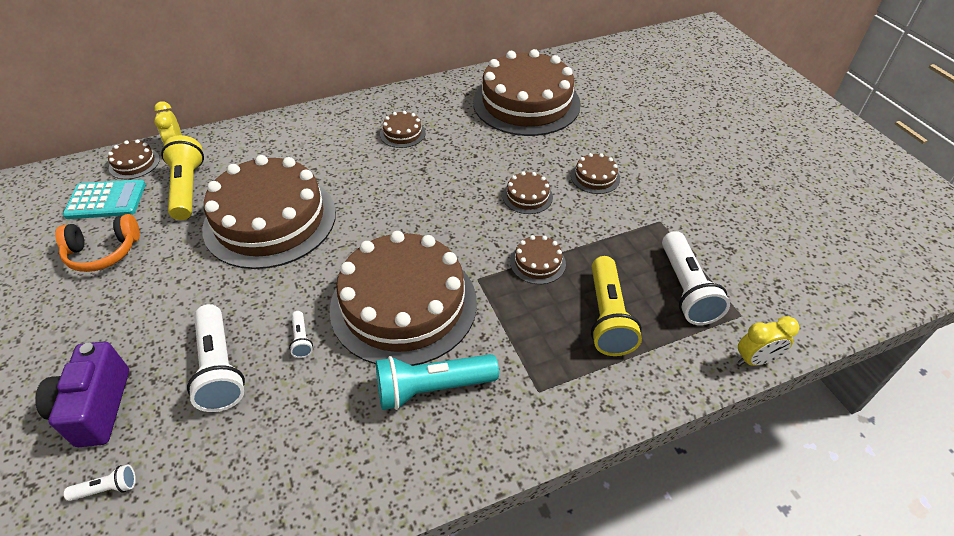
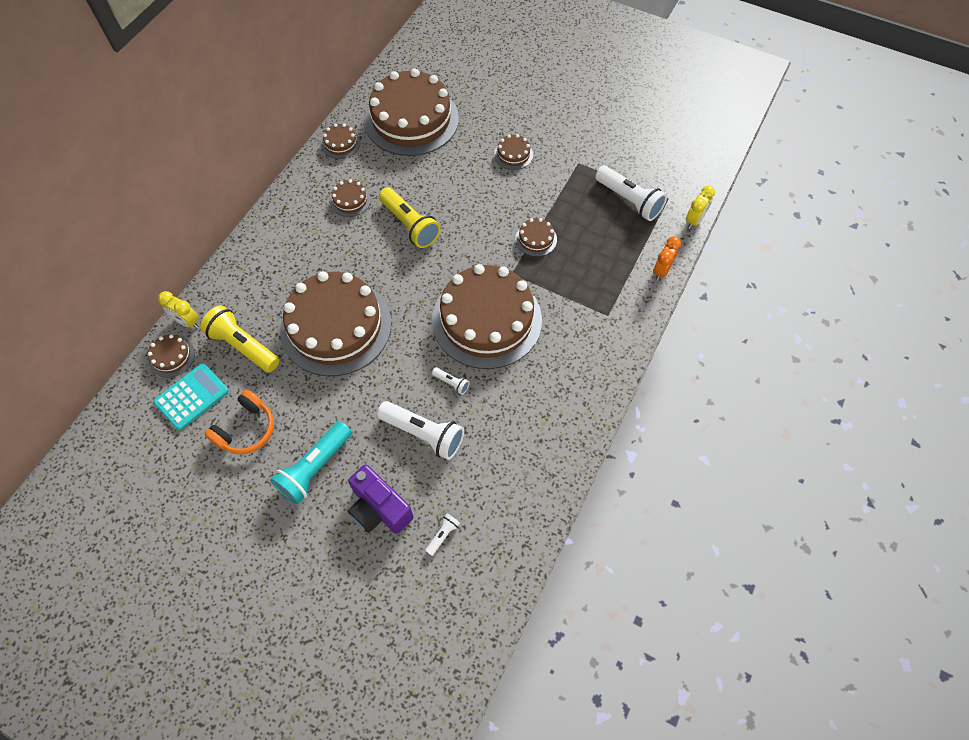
camera: 40 degrees left, 15 degrees up
(432, 388) = (553, 354): turquoise flashlight -> turquoise flashlight (314, 468)
(527, 196) = (485, 196): brown cake -> brown cake (340, 143)
(607, 317) = (604, 247): yellow flashlight -> yellow flashlight (410, 225)
(655, 388) = (661, 271): none -> orange clock

